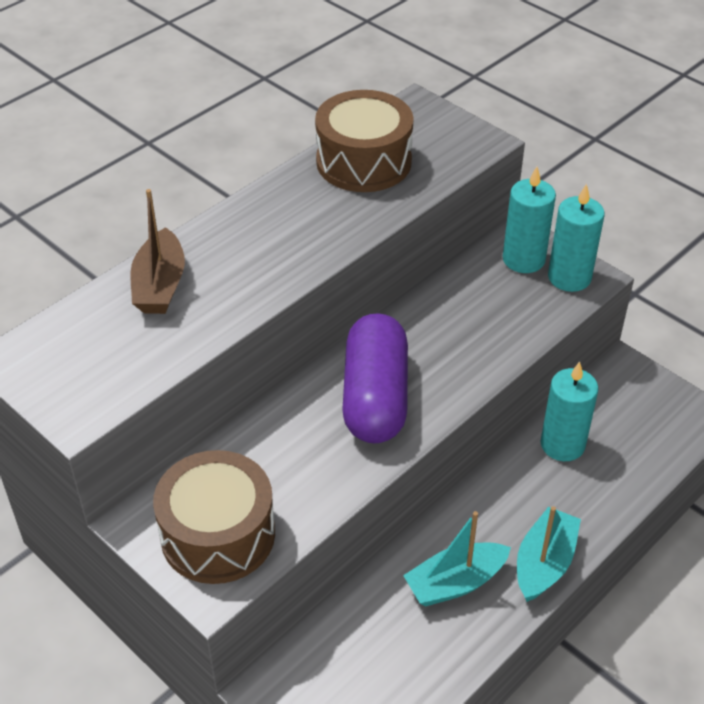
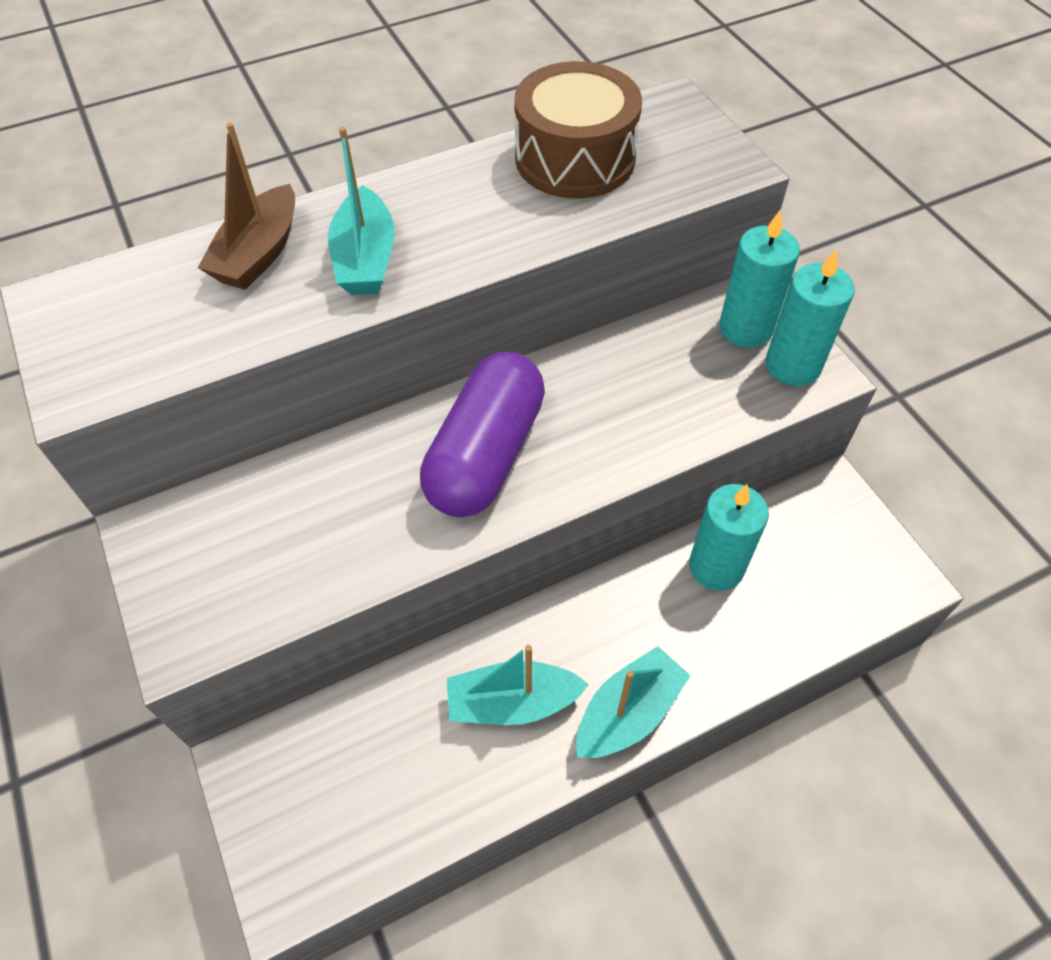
camera: 20 degrees right, 10 degrees up
(218, 534) = (223, 574): brown drum -> none
(246, 269) = (365, 259): none -> turquoise boat

